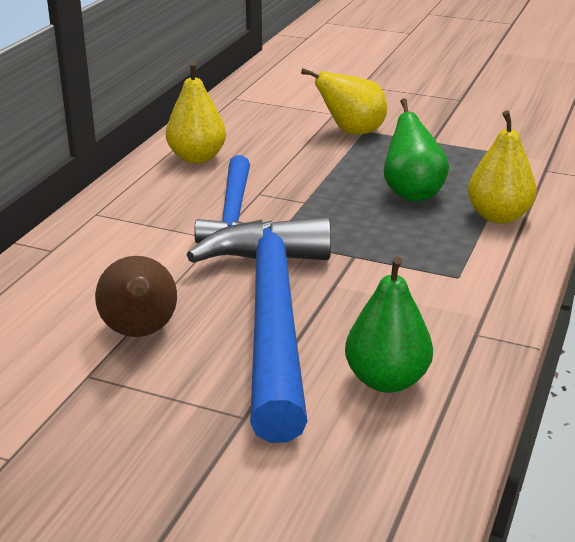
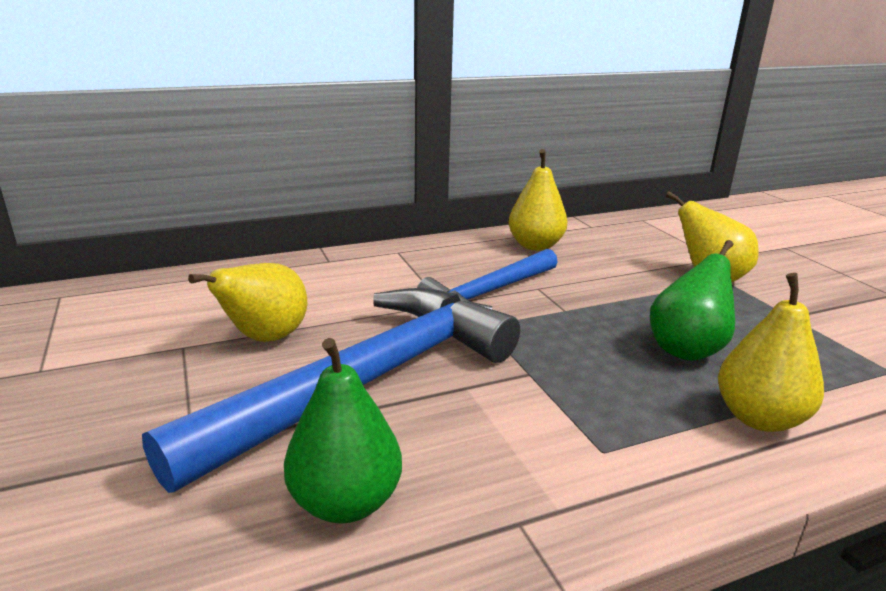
camera: 45 degrees right, 5 degrees down
(140, 333) = (265, 338): brown pear -> yellow pear

